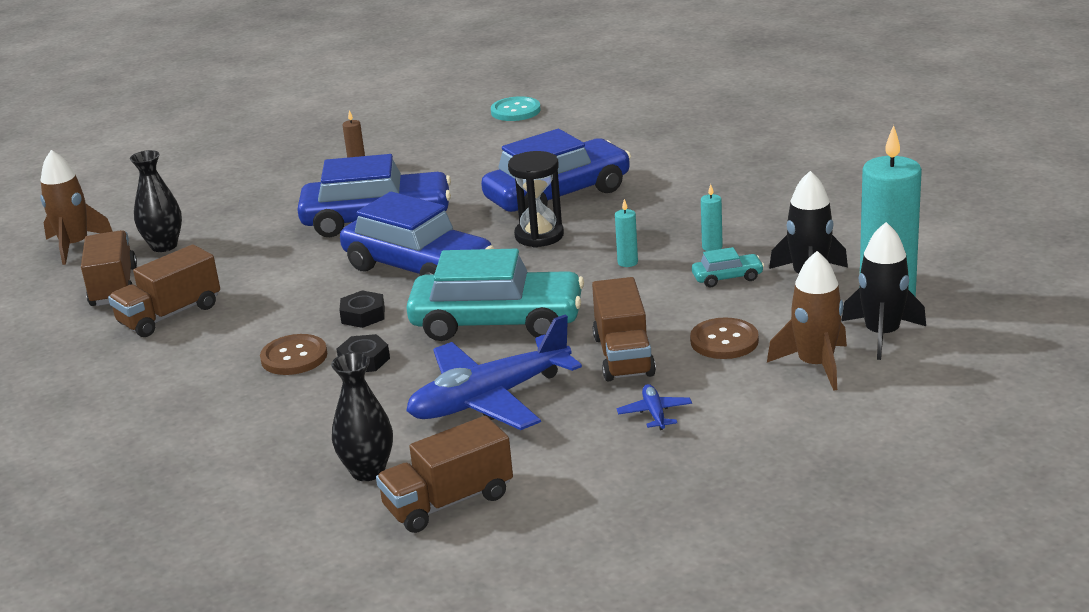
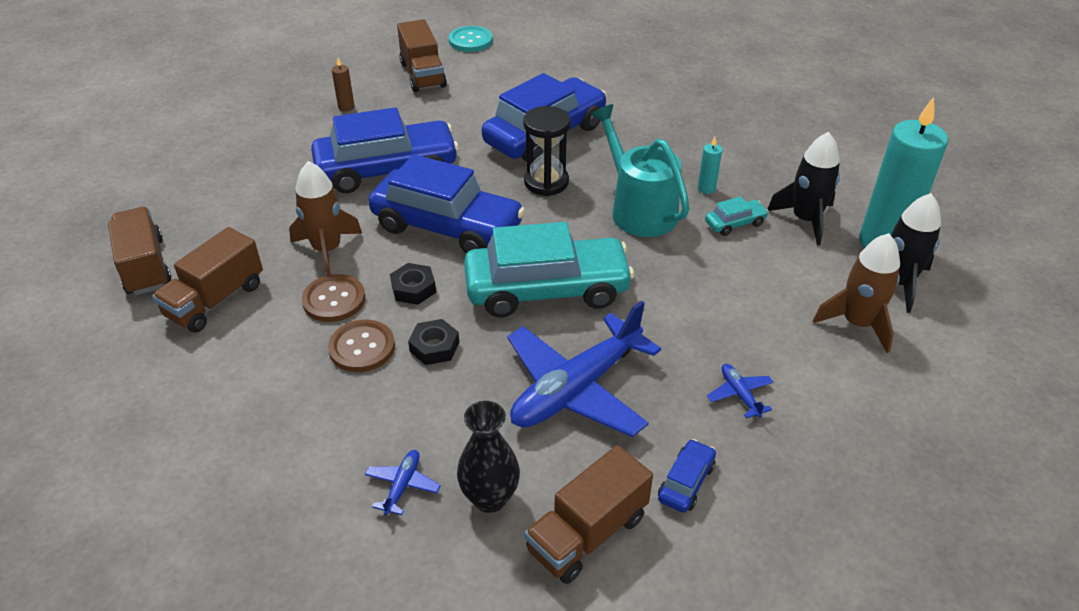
camera: 15 degrees left, 15 degrees up
(75, 246) = (89, 215): brown rocket -> brown rocket (327, 249)
(164, 246) = (183, 211): black vase -> none
(290, 457) = (402, 486): none -> blue plane
(563, 473) = (686, 482): none -> blue car
(623, 356) = (681, 324): brown truck -> brown truck (422, 75)
(627, 262) = (639, 210): turquoise candle -> turquoise watering can
(724, 341) = (764, 299): brown button -> brown button (334, 300)

